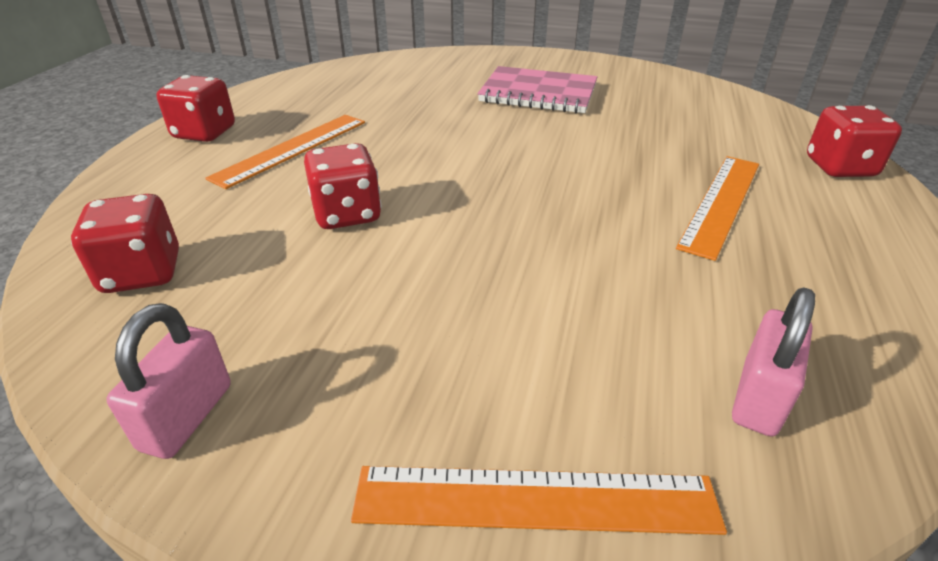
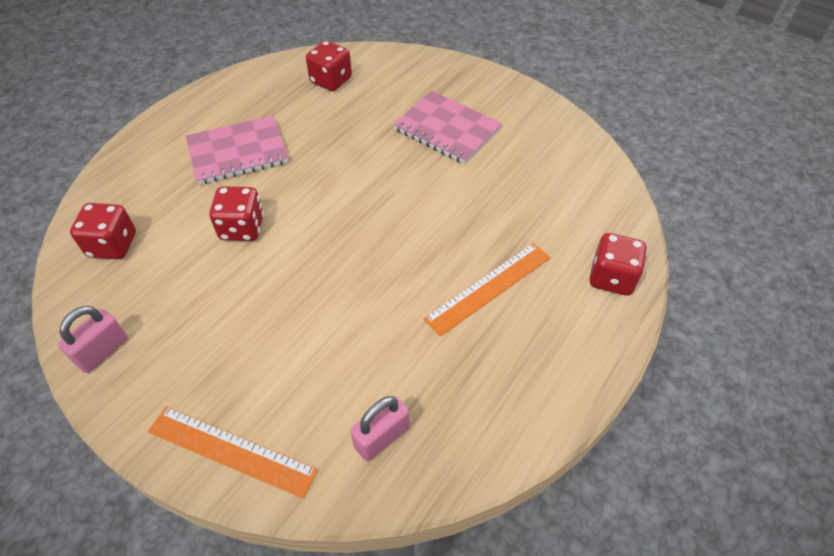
camera: 20 degrees right, 15 degrees up
(204, 133) = (190, 120): red dice -> red dice (331, 81)
(291, 149) = (238, 152): orange ruler -> pink notebook

